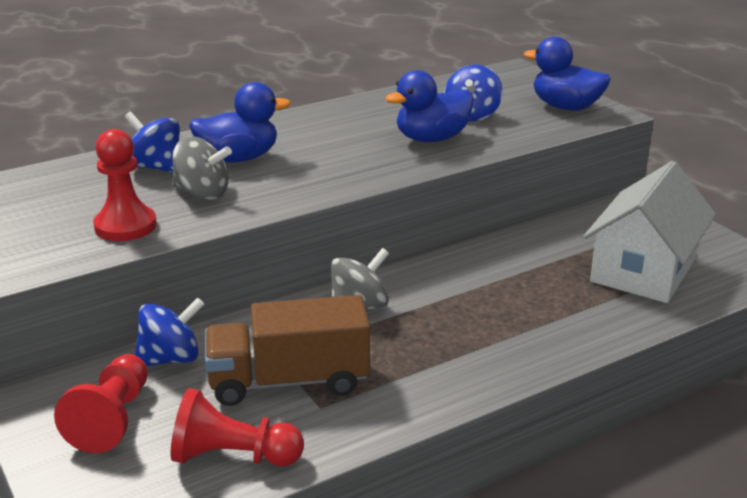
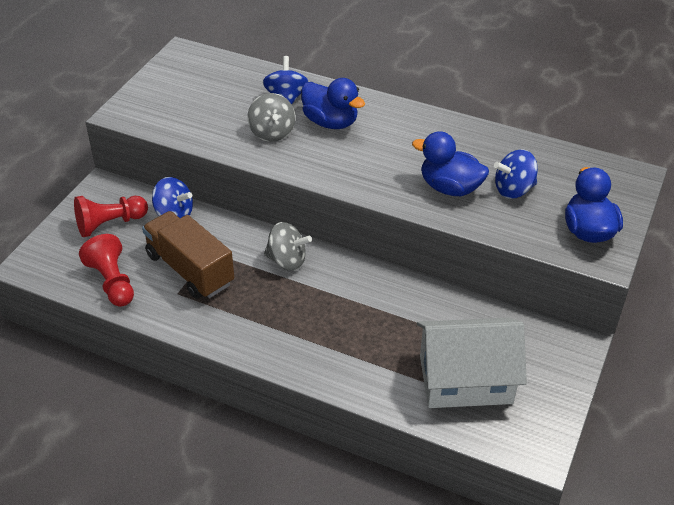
camera: 55 degrees right, 15 degrees up
(125, 226) = (208, 127): red pawn -> none

